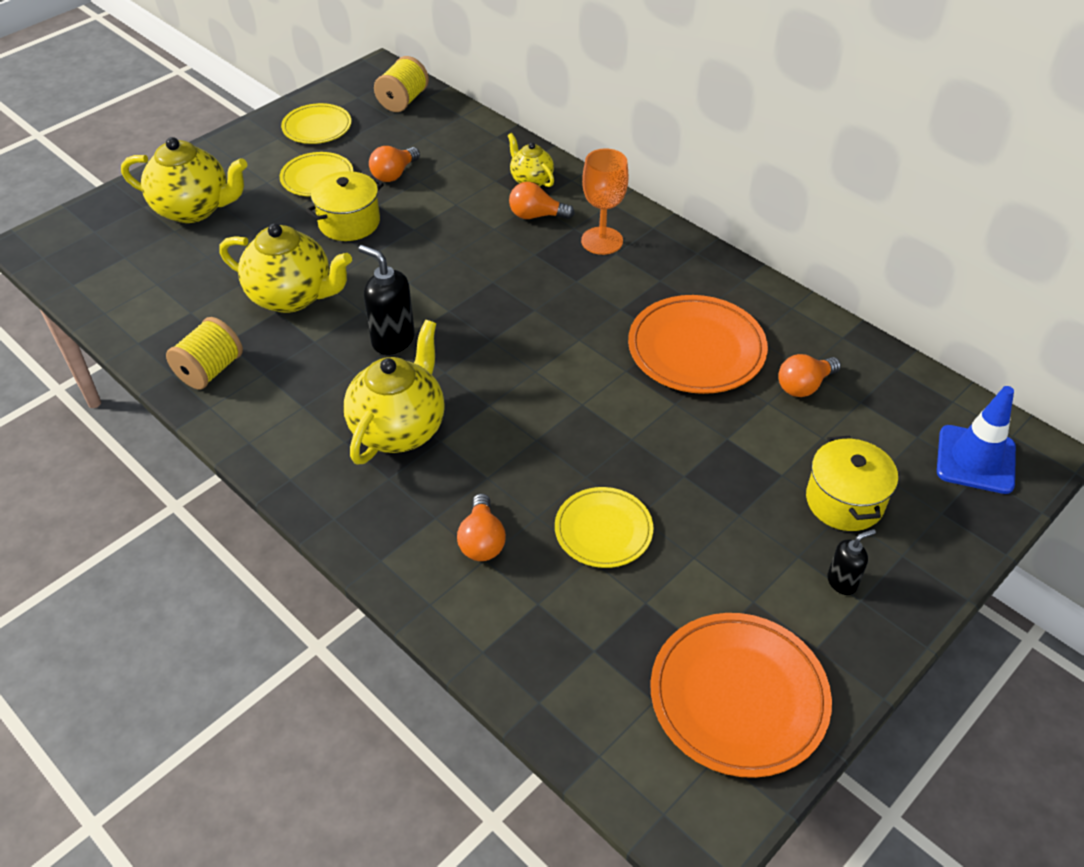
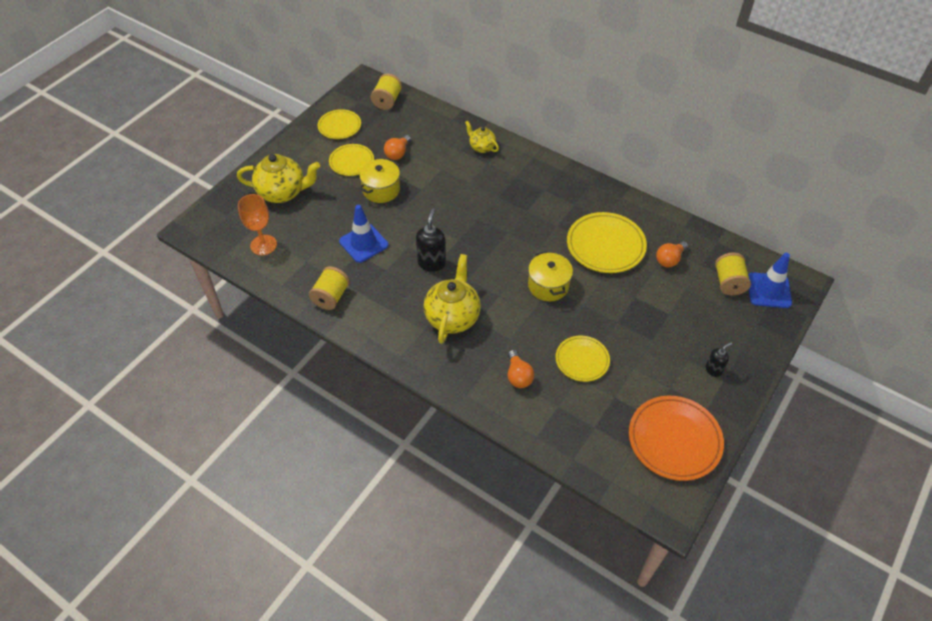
camera: 10 degrees left, 5 degrees up
(292, 297) = (363, 243): yellow teapot -> blue traffic cone
(392, 340) = (431, 263): black soap dispenser -> black soap dispenser turned 75 degrees clockwise
(536, 216) = (491, 171): orange light bulb -> none
(602, 241) = (534, 183): orange goblet -> orange goblet (263, 245)
(696, 349) = (605, 245): orange plate -> yellow plate
(844, 501) = (705, 324): yellow pot -> yellow pot (548, 285)
(903, 437) = (728, 282): none -> yellow spool

